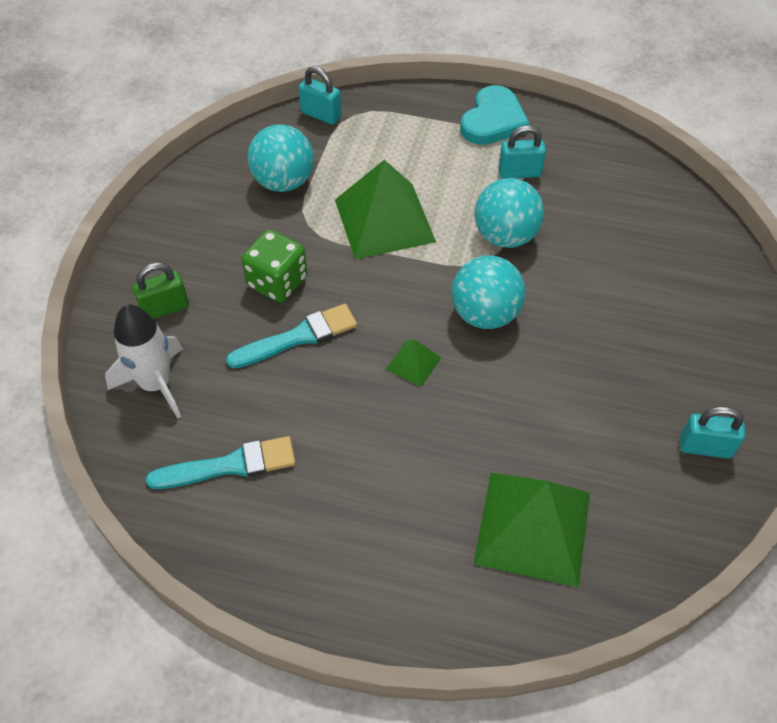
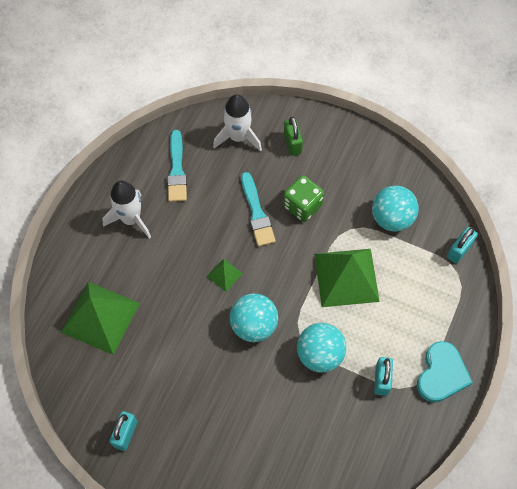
camera: 100 degrees right, 10 degrees up
(338, 519) = (131, 219): none -> white rocket
(493, 120) = (441, 374): turquoise heart -> turquoise heart turned 105 degrees counterclockwise

